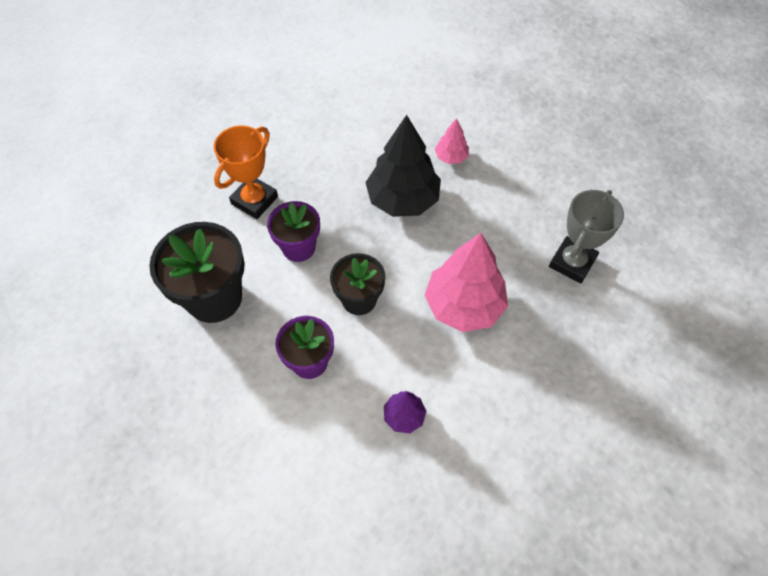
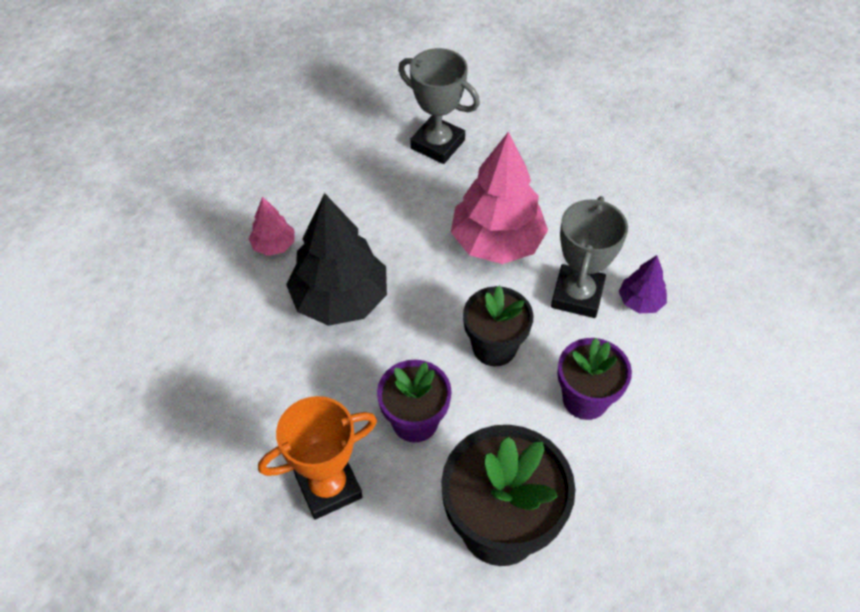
camera: 90 degrees left, 5 degrees down
(254, 200) = (328, 487): orange trophy -> orange trophy turned 60 degrees counterclockwise
(410, 364) = (577, 295): none -> grey trophy

